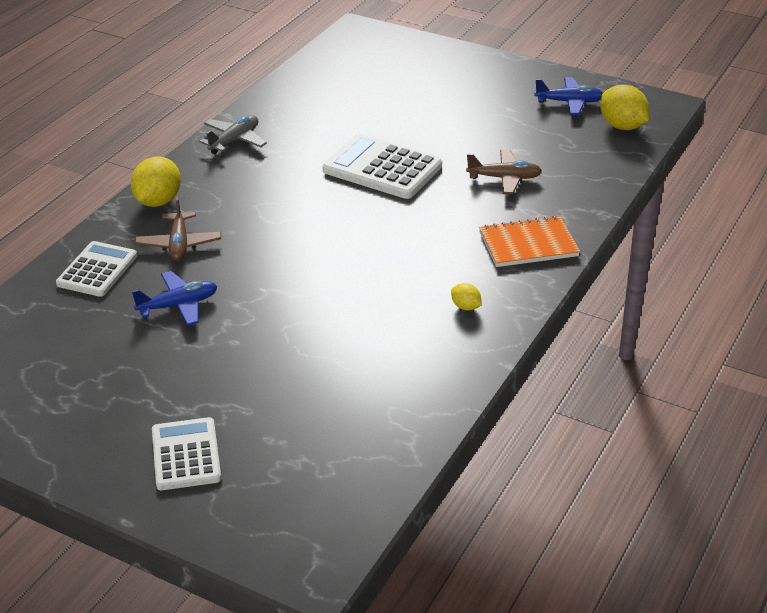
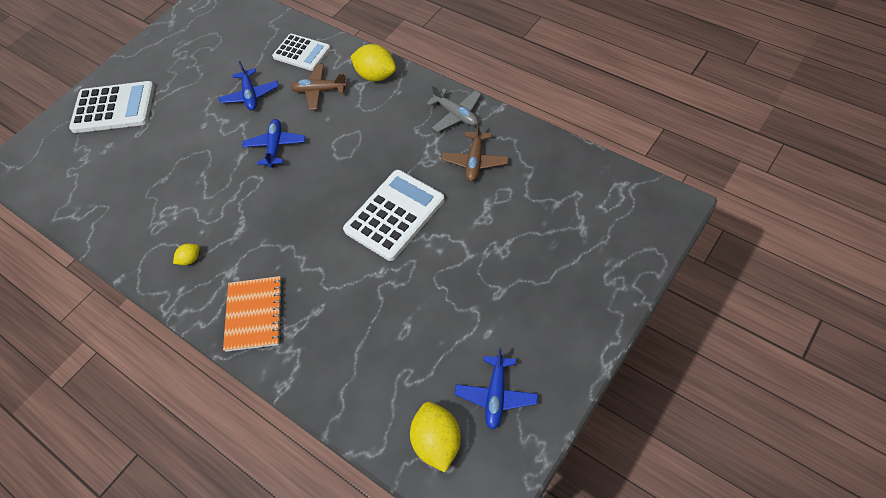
camera: 105 degrees right, 20 degrees up
(186, 455) = (114, 108): white calculator -> white calculator, size x1.51
(279, 267) = (275, 146): none -> blue plane
(504, 178) = (359, 309): brown plane -> brown plane (475, 161)
(622, 126) = (437, 442): yellow lemon -> yellow lemon turned 75 degrees counterclockwise

